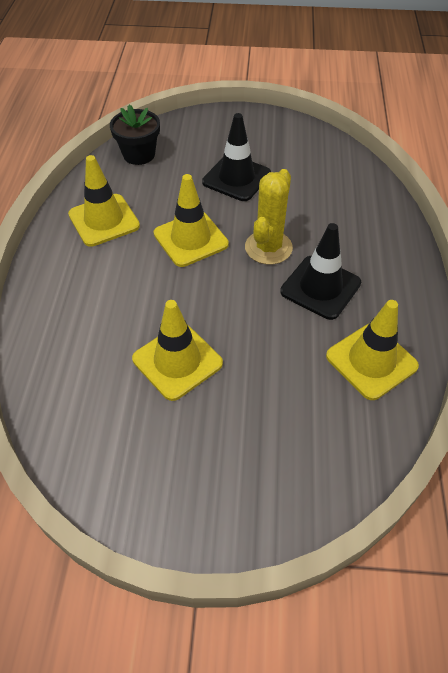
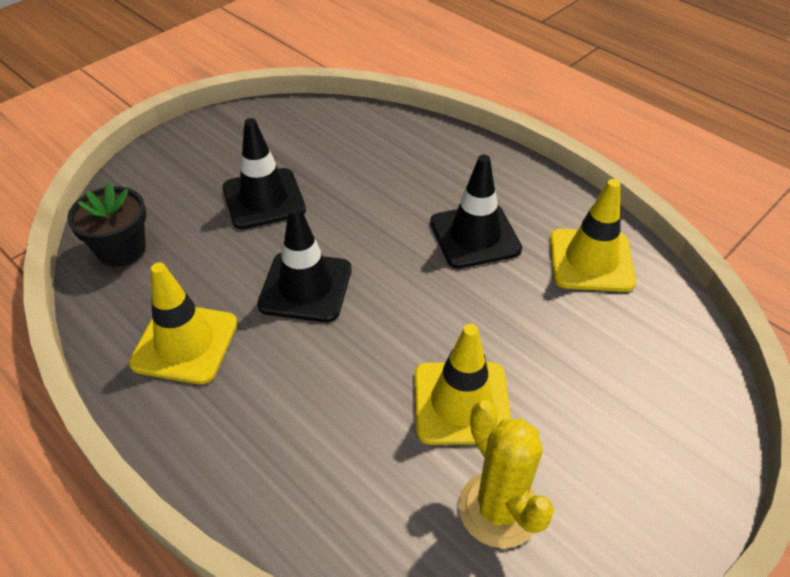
camera: 50 degrees left, 5 degrees down
(190, 239) = (305, 287): yellow traffic cone -> black traffic cone
(268, 247) = (386, 238): yellow cactus -> yellow cactus (499, 509)

